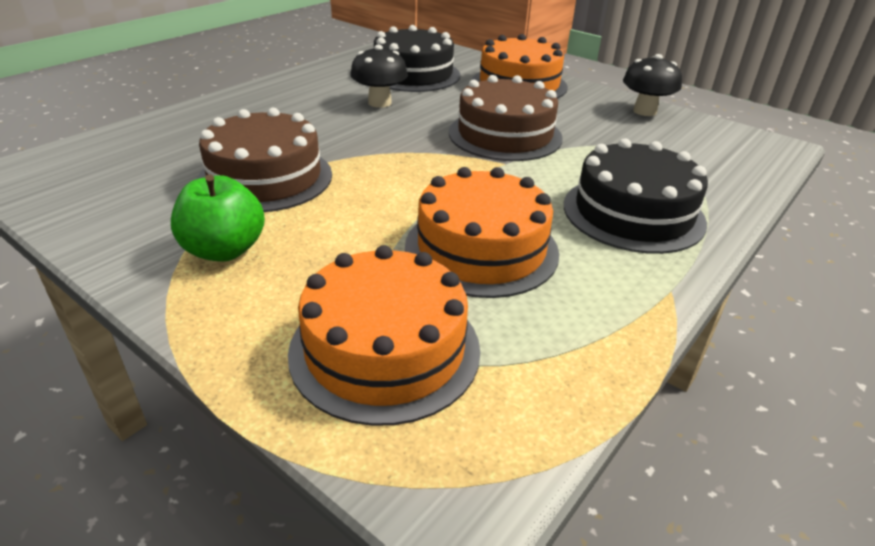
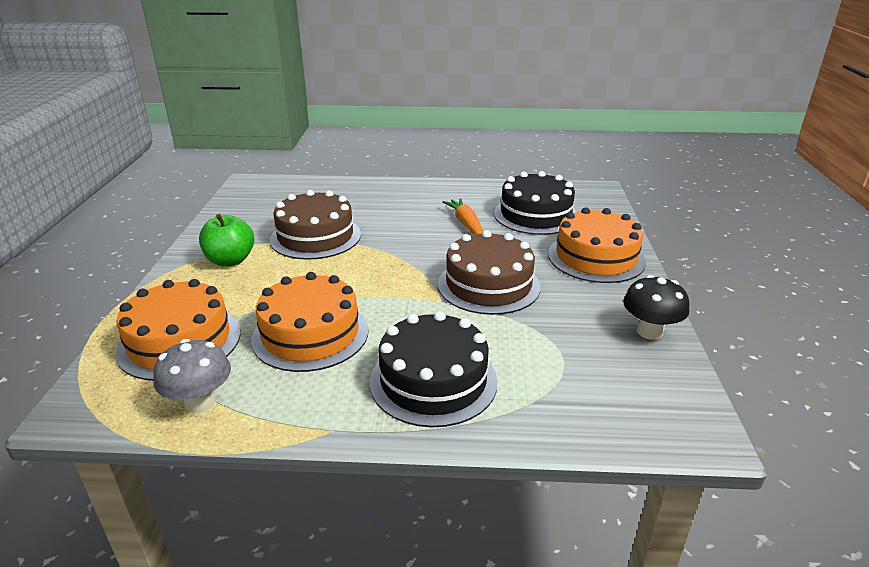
camera: 55 degrees right, 5 degrees down
(379, 103) = (466, 224): black mushroom -> orange carrot
(548, 368) = (200, 402): none -> grey mushroom

